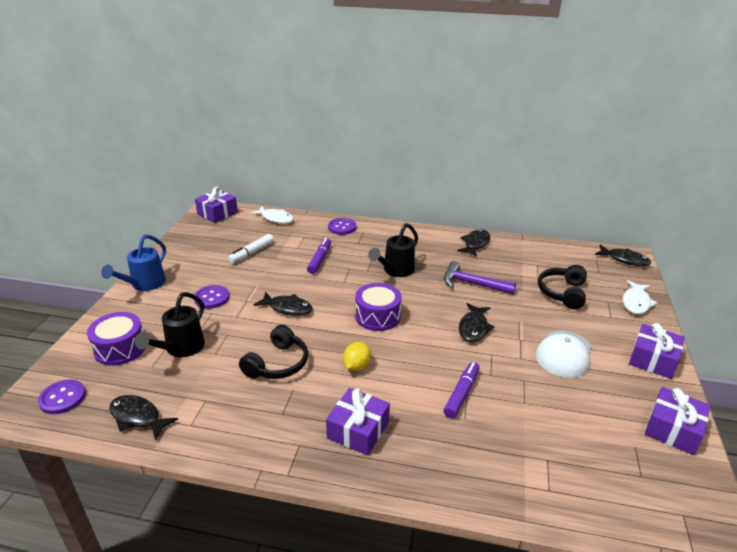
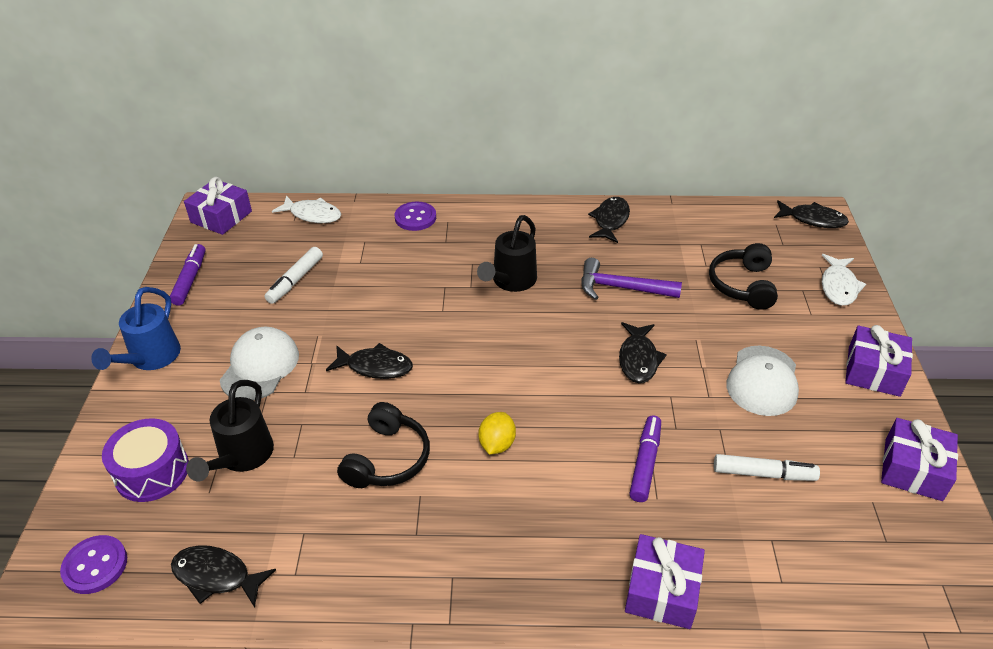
camera: 10 degrees left, 10 degrees up
(212, 298) = (260, 366): purple button -> white cap
(320, 260) = (398, 278): purple marker -> purple marker (190, 279)
(358, 430) = (524, 541): purple gift -> purple gift (662, 590)
(377, 316) = (505, 360): purple drum -> none
(551, 414) = (763, 474): none -> white marker

